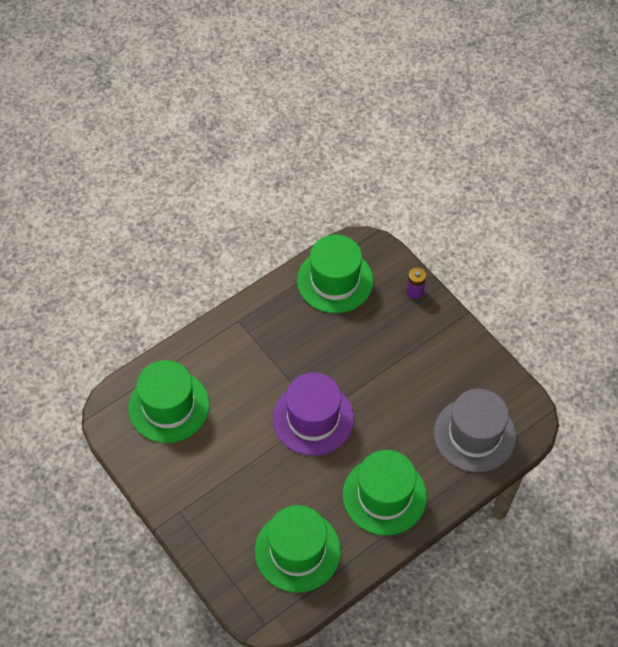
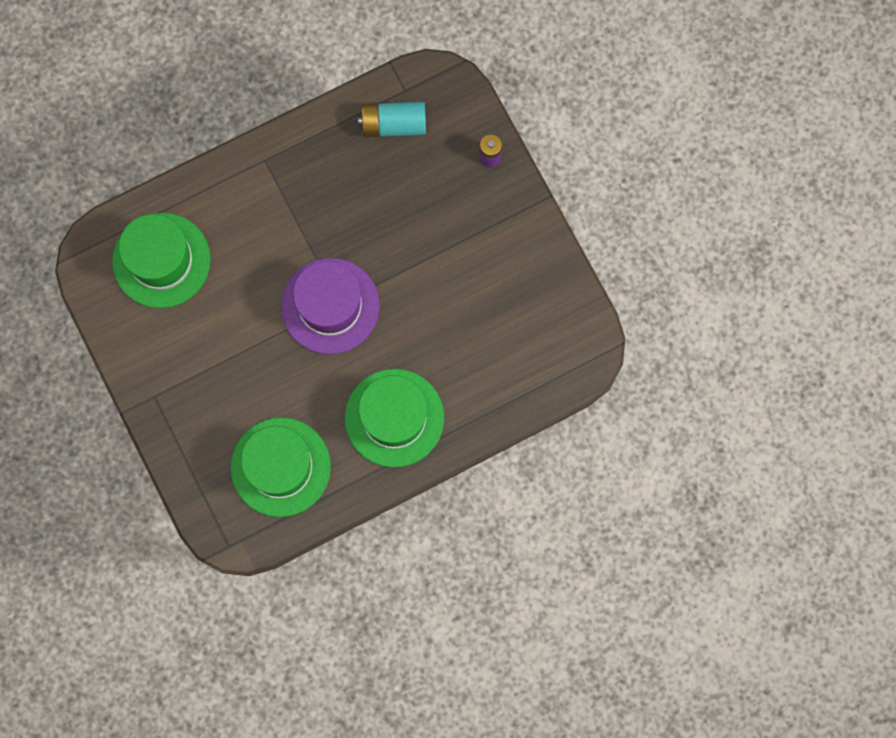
camera: 10 degrees right, 20 degrees up
(335, 280) = (393, 124): green hat -> turquoise battery
(474, 434) = (518, 360): grey hat -> none

